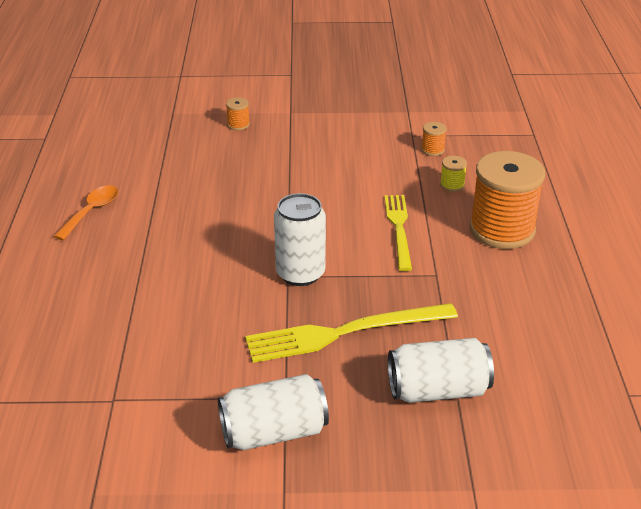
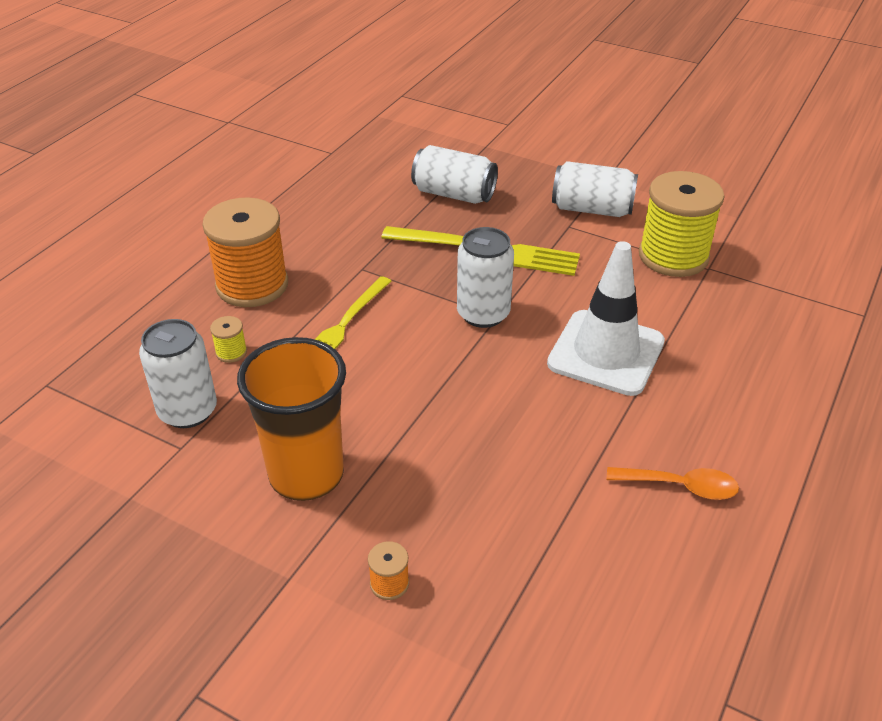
camera: 150 degrees left, 5 degrees up
(91, 212) = (680, 486): orange spoon -> orange spoon turned 135 degrees counterclockwise
(155, 400) = (673, 256): none -> yellow spool
(180, 278) = (606, 353): none -> white traffic cone
(326, 147) = (306, 475): none -> orange cup
(432, 150) = (188, 411): orange spool -> white can

